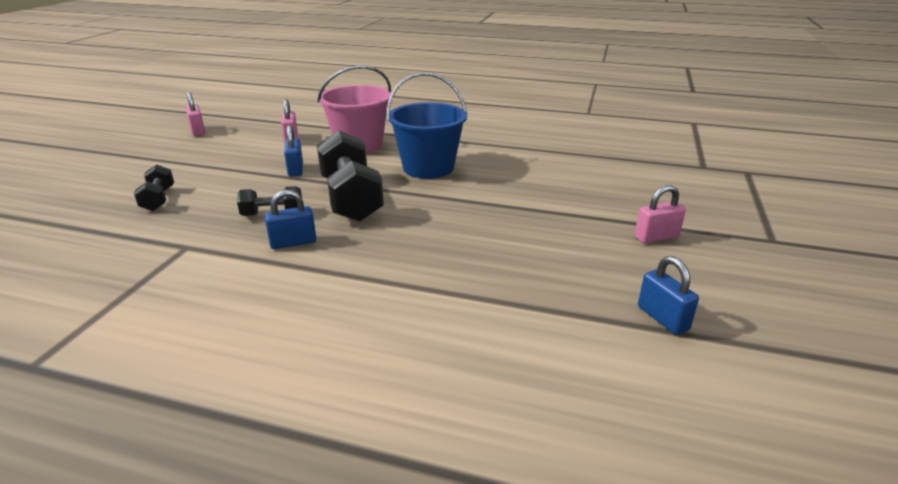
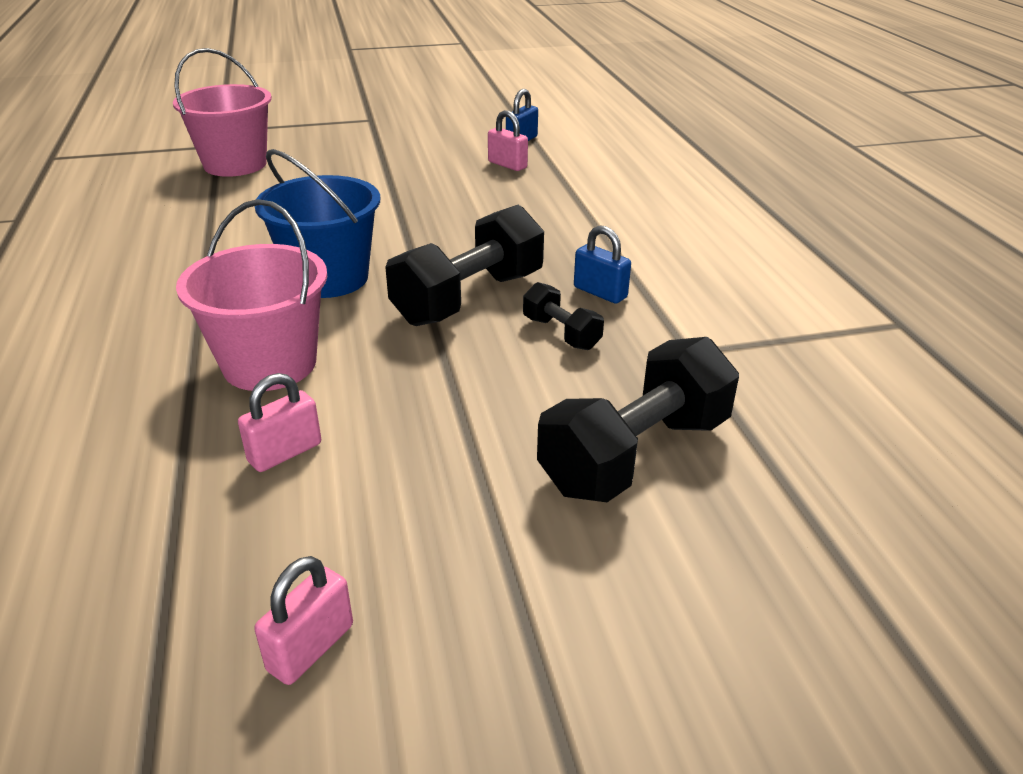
camera: 120 degrees left, 5 degrees up
(158, 199) = (635, 454): black dumbbell -> black dumbbell, size x1.99
(295, 170) = (420, 379): blue padlock -> none
(652, 167) = (235, 164): none -> pink bucket
(656, 237) = (404, 150): pink padlock -> pink padlock (507, 165)

